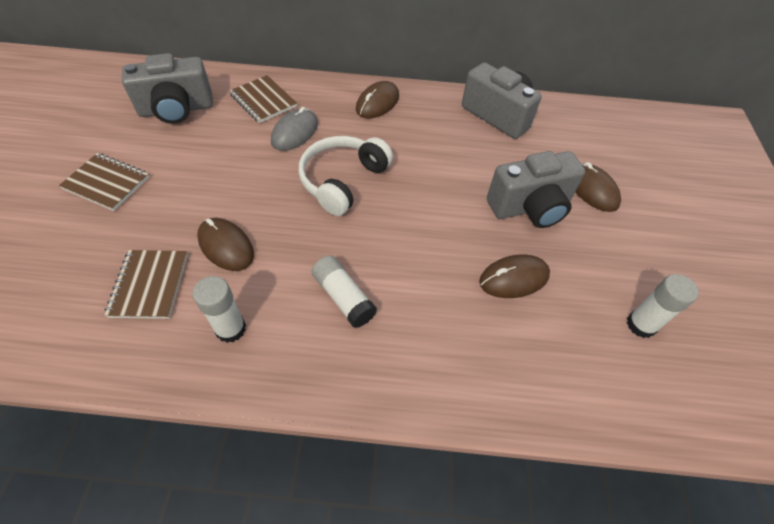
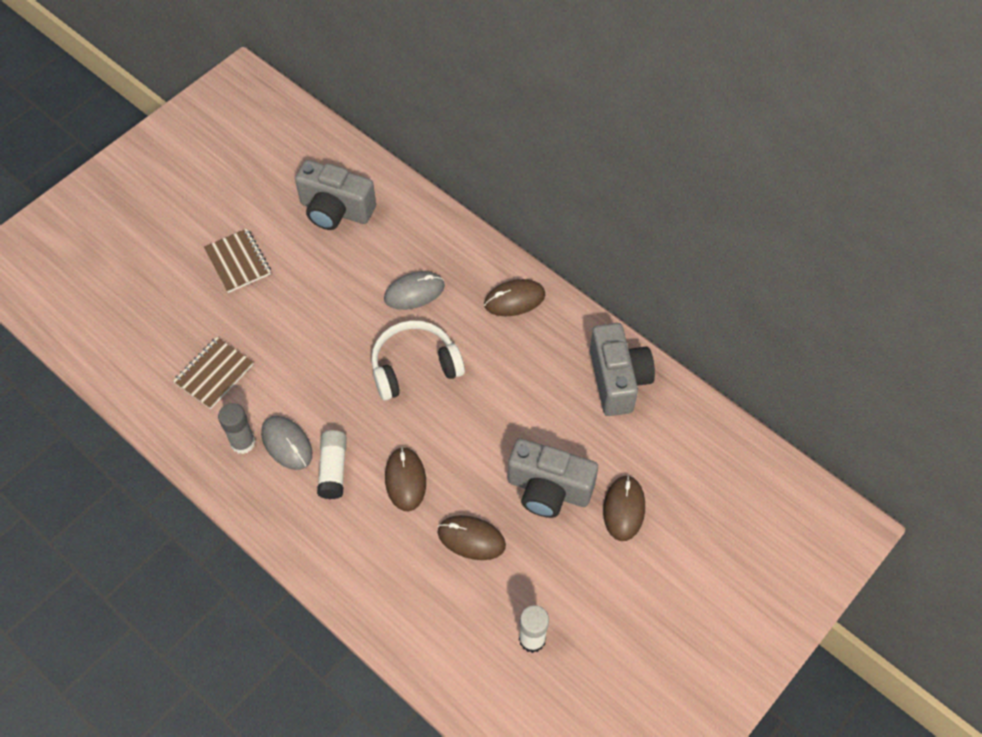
camera: 40 degrees right, 5 degrees up
(226, 246) = (284, 373): brown mouse -> brown mouse (405, 480)
(231, 329) = (243, 442): white glue stick -> grey glue stick
(263, 101) = (414, 240): brown notebook -> none
(278, 303) = (287, 444): none -> grey mouse

